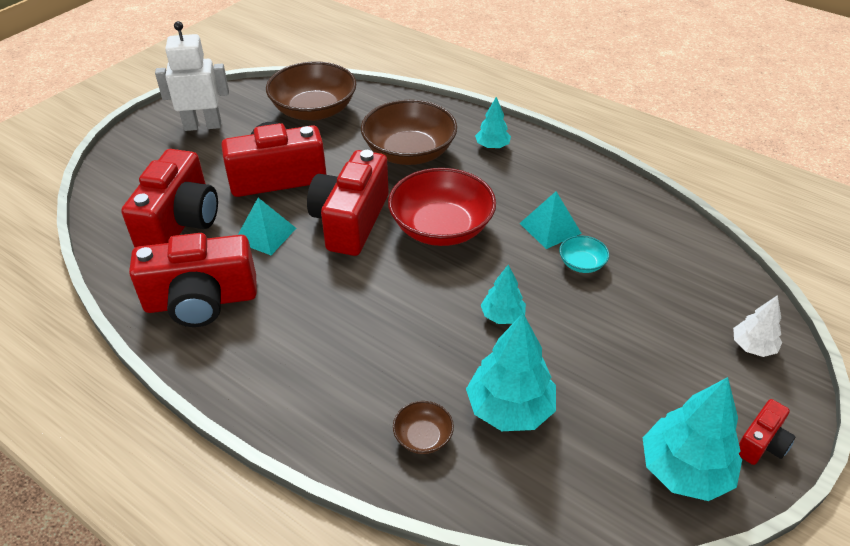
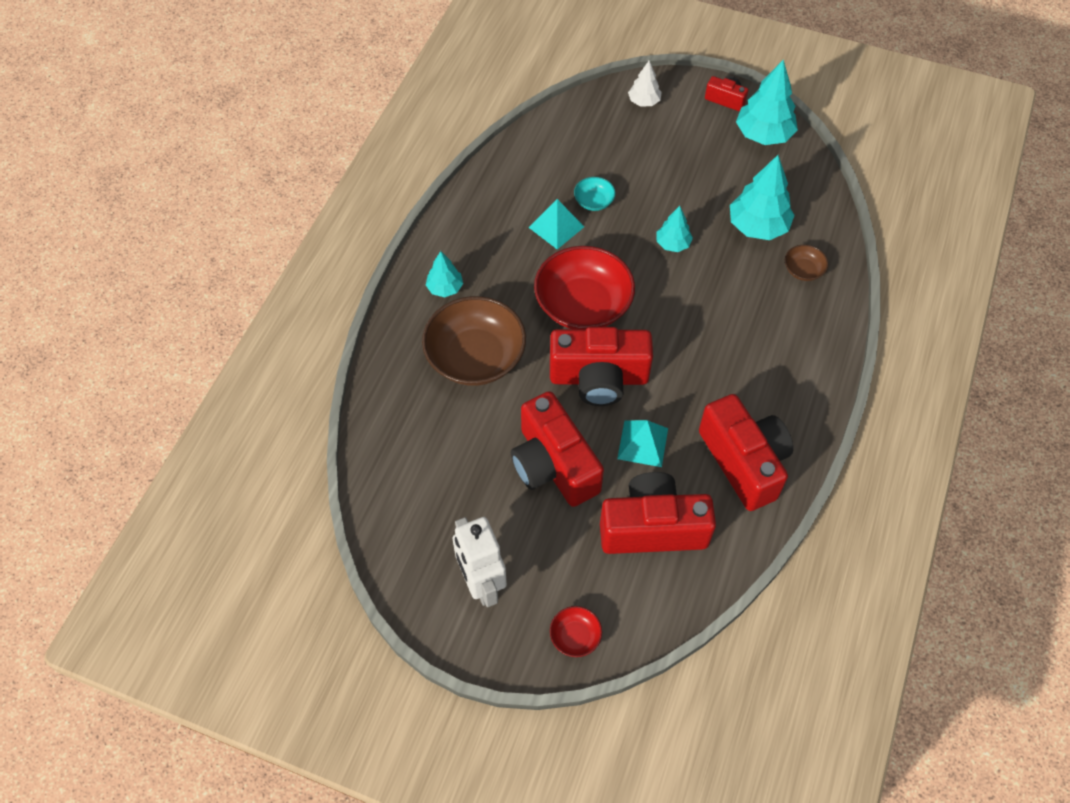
camera: 105 degrees left, 15 degrees up
(126, 162) = (575, 636): none -> red bowl
(314, 110) = (419, 472): brown bowl -> none

